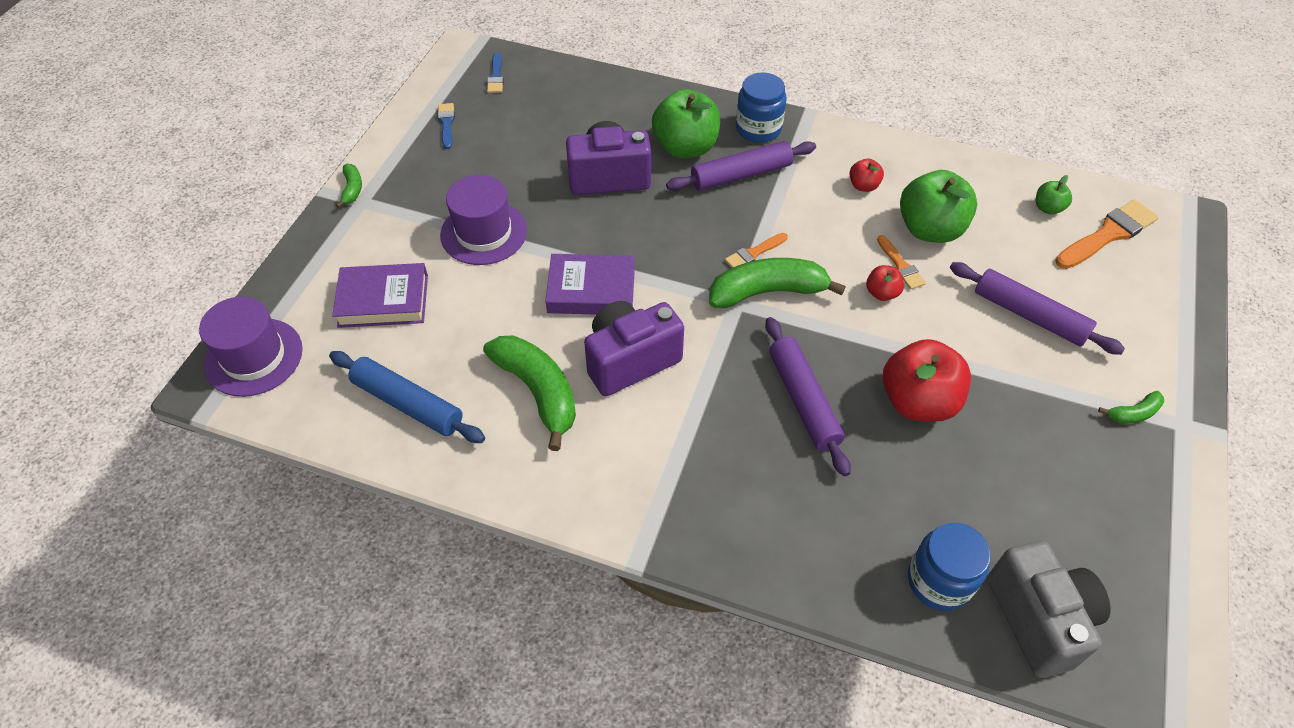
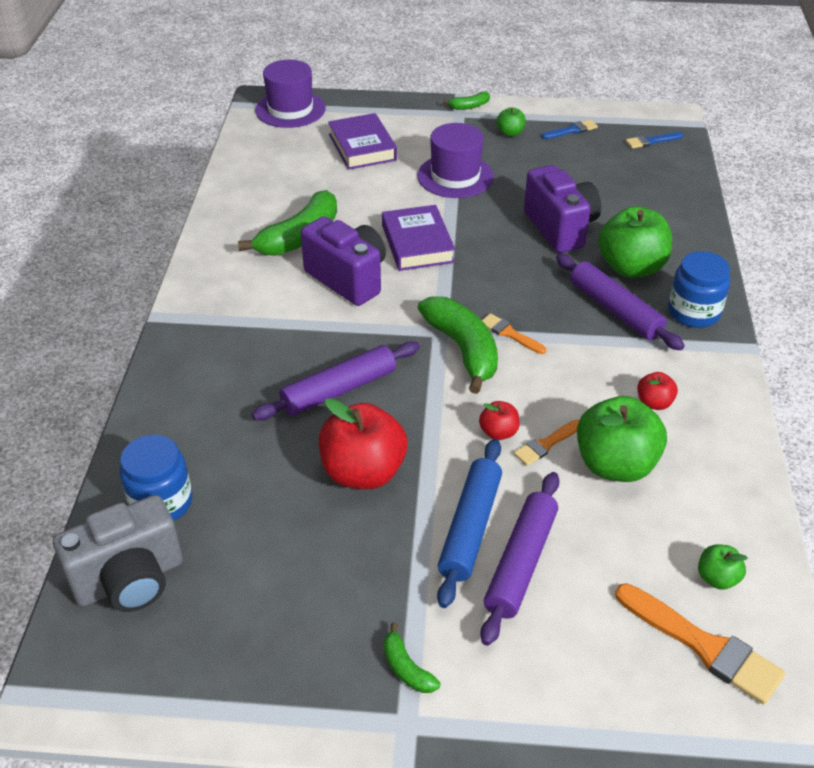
camera: 75 degrees right, 10 degrees down
(408, 403) = (270, 180): blue rolling pin -> blue rolling pin (470, 527)
(425, 170) = (510, 133): none -> green apple

